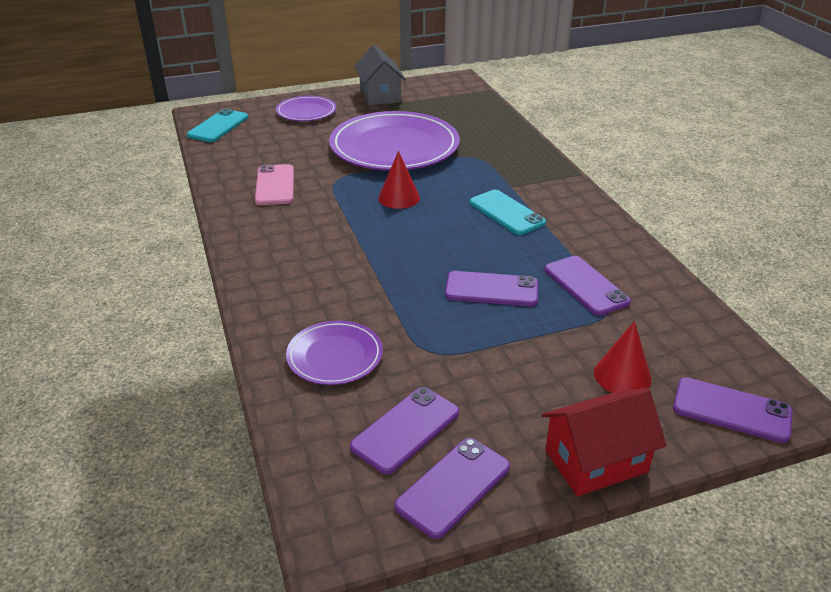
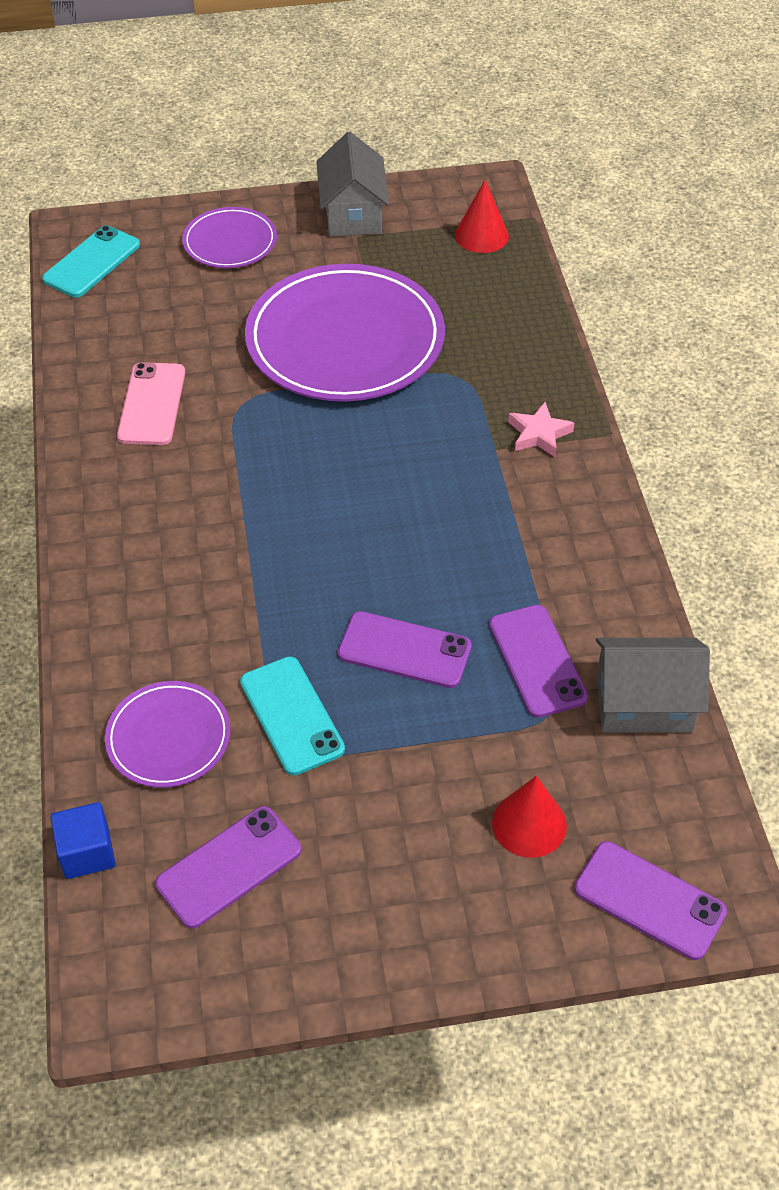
camera: 10 degrees right, 15 degrees up
(288, 434) = (87, 852): none -> blue cube
(399, 197) = (324, 452): red cone -> red cone (481, 235)
(453, 486) = (264, 958): purple phone -> none
(506, 213) = (472, 503): turquoise phone -> turquoise phone (292, 715)
(536, 178) = (539, 434): none -> pink star
(596, 461) = (446, 950): red house -> none
(669, 300) = (644, 703): none -> grey house

